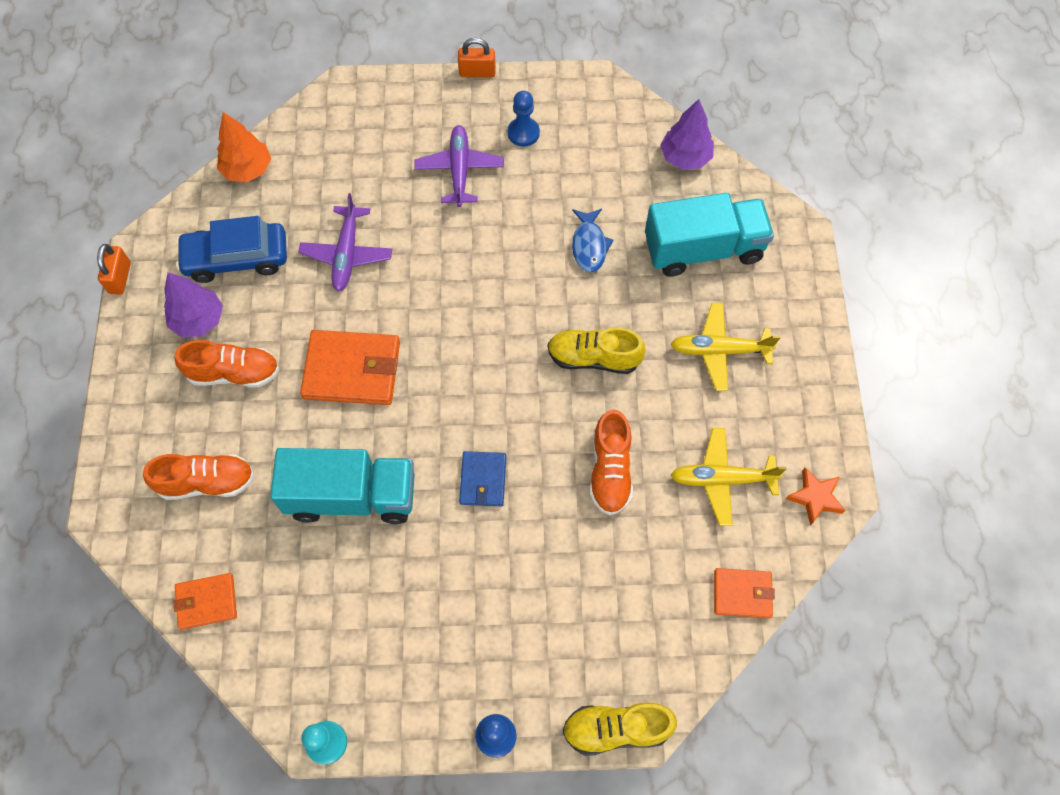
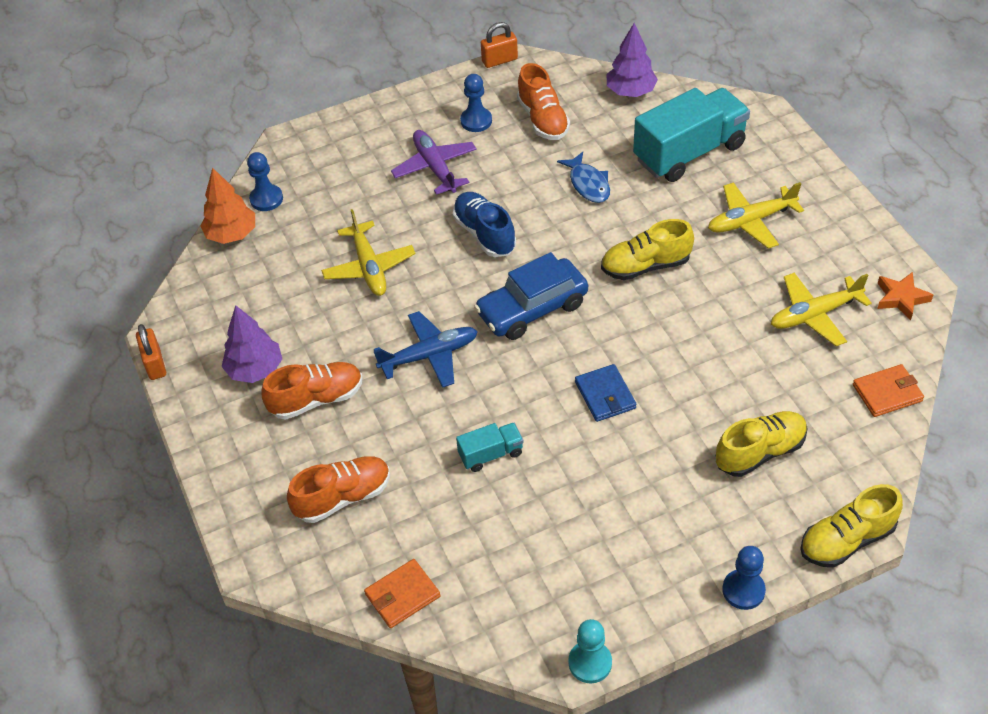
camera: 20 degrees left, 15 degrees down
(237, 258) = (263, 307): blue car -> blue car (532, 308)
(295, 143) = (266, 199): none -> blue pawn
(347, 254) = (369, 267): purple plane -> yellow plane
(352, 370) = (429, 355): orange wallet -> blue plane
(352, 496) = (491, 454): turquoise truck -> turquoise truck, size x0.47
(466, 261) = (484, 234): none -> blue shoe
(477, 72) = (405, 90): orange padlock -> orange padlock (499, 60)
(589, 602) = (760, 452): none -> yellow shoe
(610, 470) = (714, 345): orange shoe -> orange shoe (543, 119)

